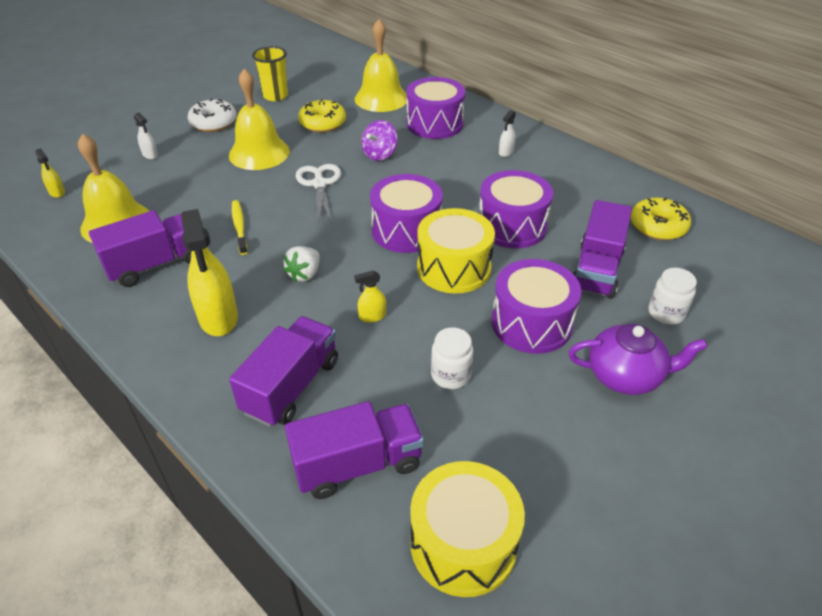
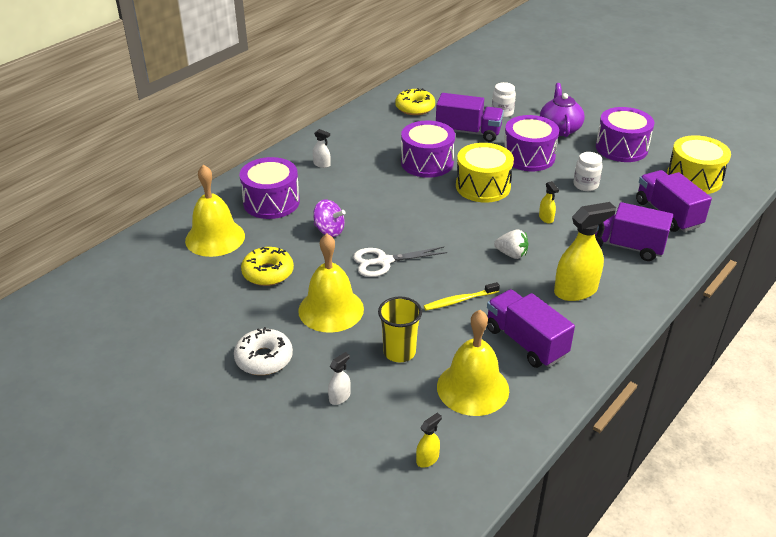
camera: 95 degrees left, 5 degrees down
(275, 96) = (200, 318): yellow cup -> yellow cup (399, 352)
(406, 230) = (443, 209): purple drum -> purple drum (621, 148)

